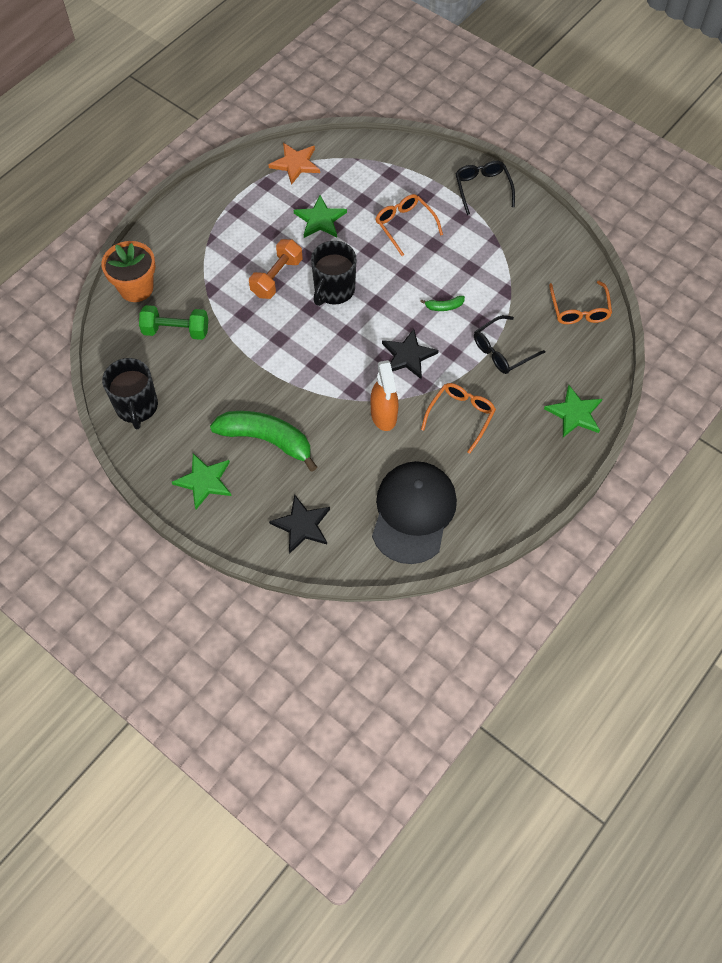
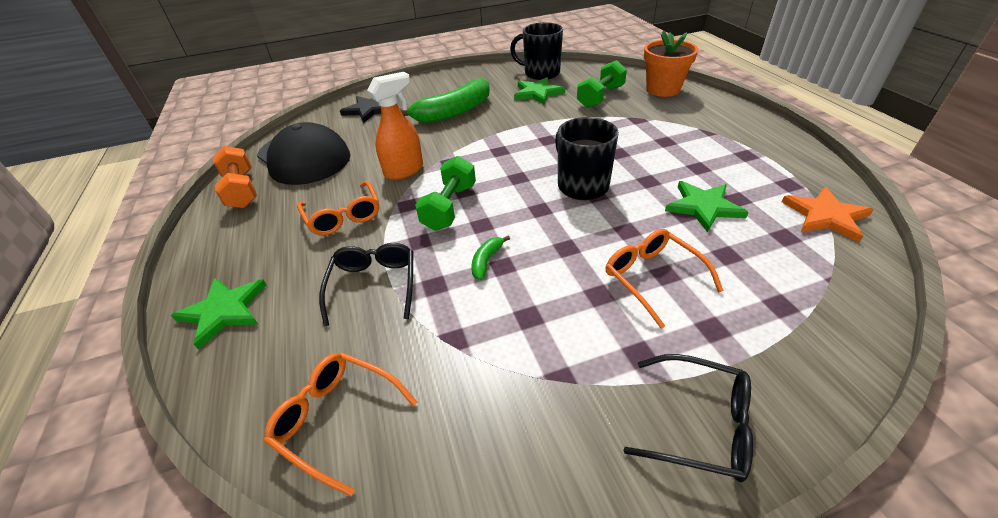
camera: 125 degrees right, 20 degrees down
(204, 481) = (451, 84): green star -> green star (537, 93)
(277, 277) = (627, 156): orange dumbbell -> orange dumbbell (241, 190)
(384, 415) = (404, 170): orange spray bottle -> orange spray bottle turned 120 degrees clockwise
(405, 226) = (653, 278): orange glasses -> orange glasses turned 120 degrees counterclockwise
(408, 356) = (449, 207): black star -> green dumbbell

